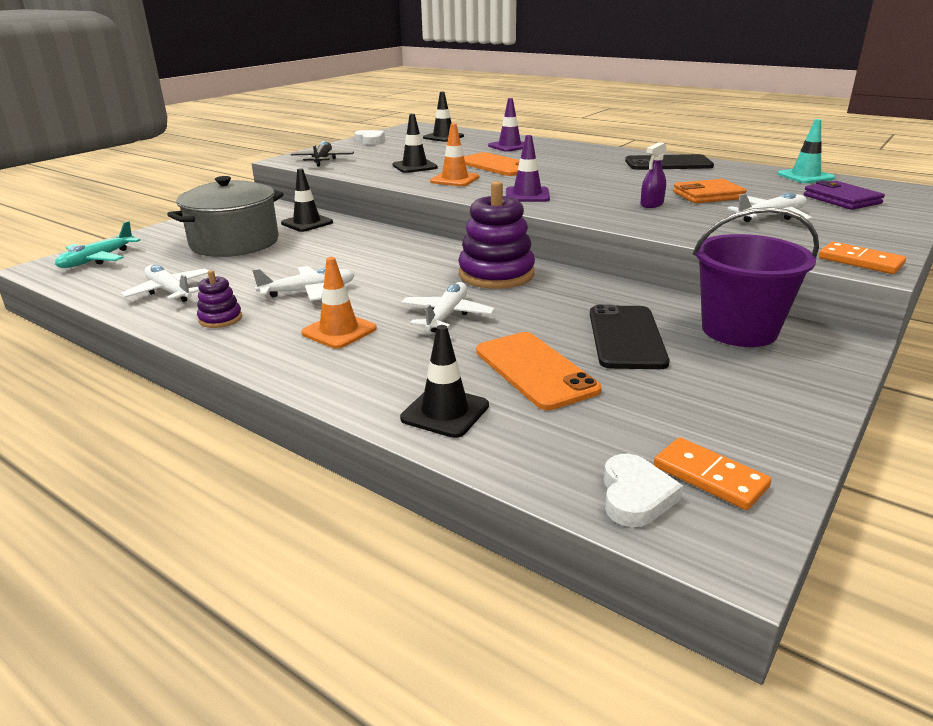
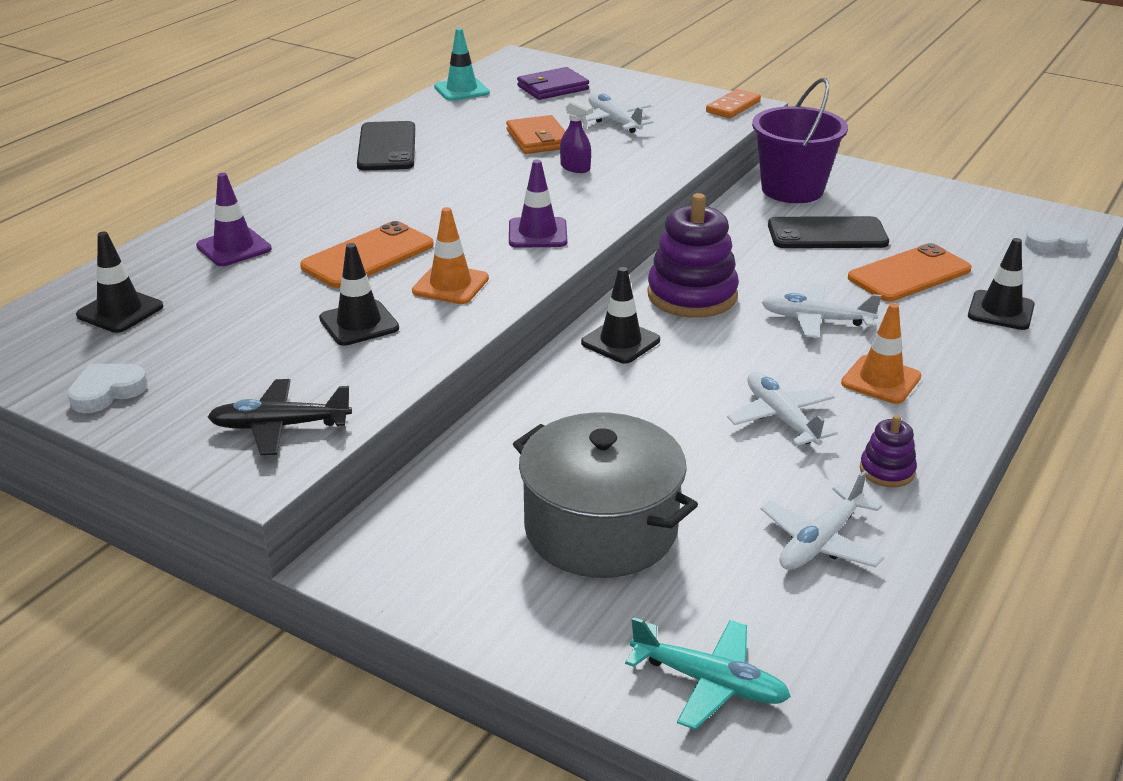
camera: 95 degrees left, 5 degrees up
(307, 223) = (492, 468): black traffic cone -> black traffic cone (620, 342)
(710, 476) = (1015, 220): orange domino -> none

